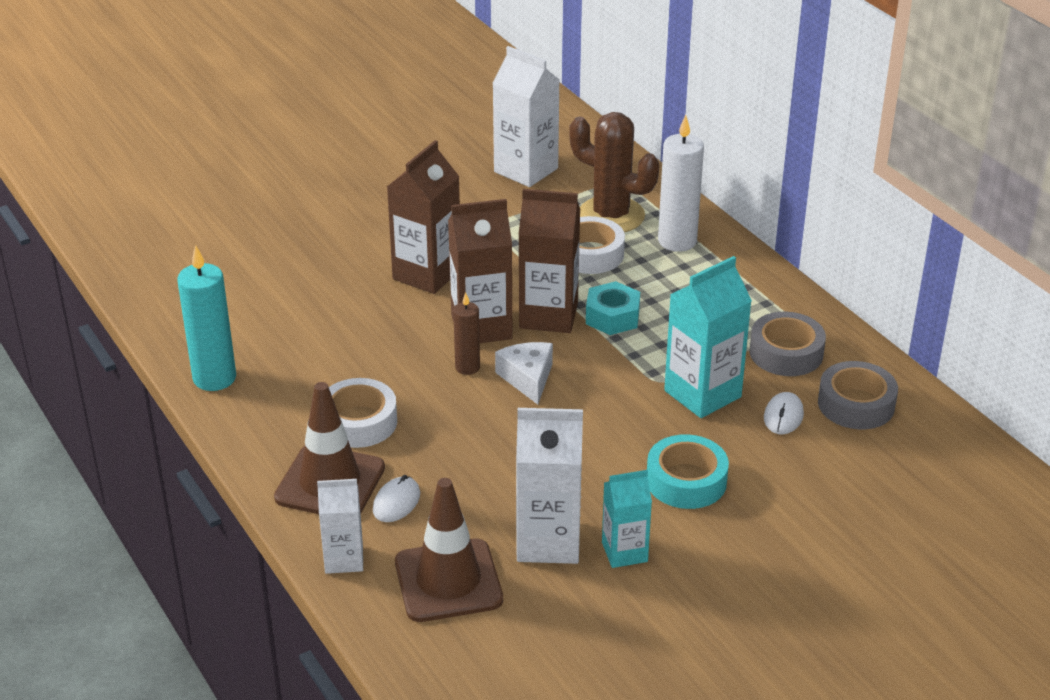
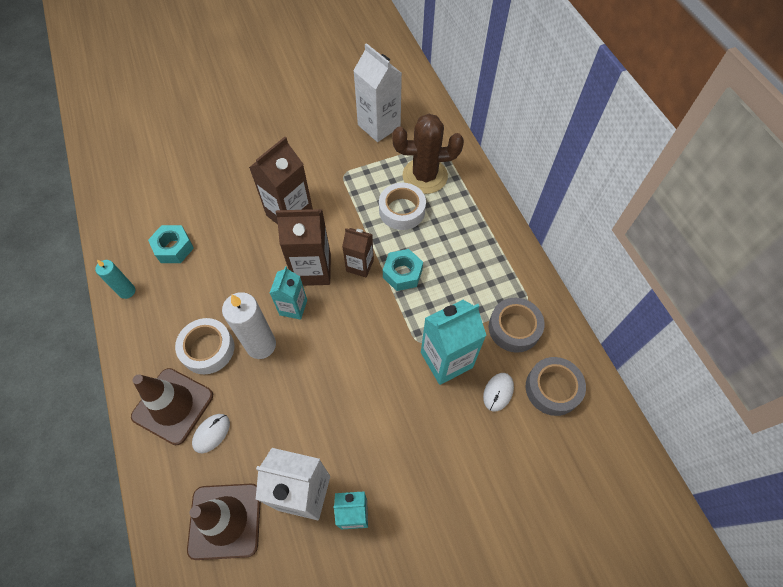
camera: 10 degrees right, 25 degrees up
(214, 378) = (127, 291): turquoise candle -> turquoise candle, size x0.58
(266, 327) = (174, 248): none -> turquoise nut
(344, 559) = (161, 484): white carton -> none
(467, 367) = (293, 307): brown candle -> turquoise carton
(527, 378) = (330, 324): white cheese -> none
(548, 315) = (360, 265): brown carton -> brown carton, size x0.61
(611, 215) = (425, 176): brown cactus -> brown cactus turned 45 degrees counterclockwise
(677, 241) = (463, 207): white candle -> white candle (261, 345)
(686, 481) = (414, 447): turquoise tape -> none

